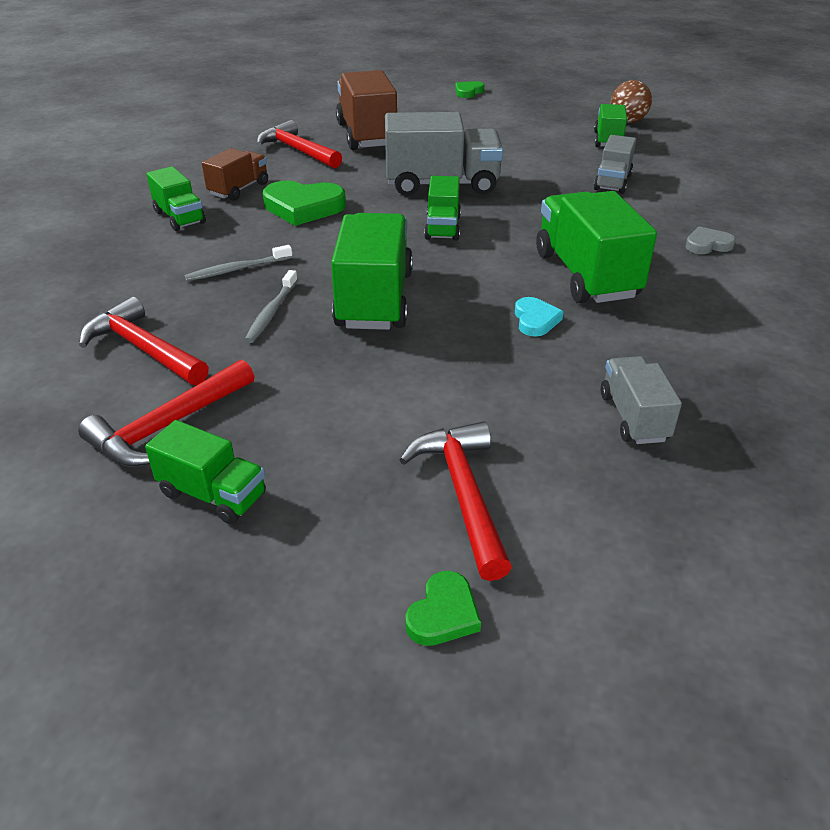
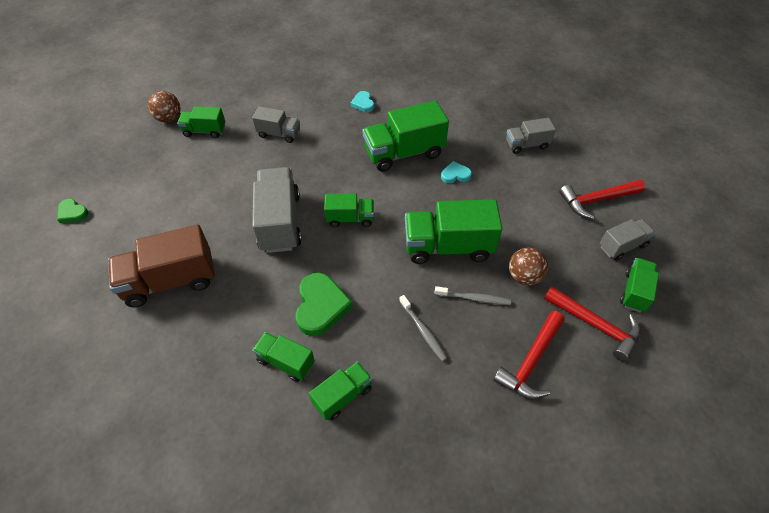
camera: 95 degrees left, 15 degrees up
(239, 189) = (285, 362): brown truck -> green truck
(294, 364) = (524, 276): none -> brown ball
(297, 150) = (200, 331): red hammer -> none
(327, 505) = (622, 246): none -> grey truck
(443, 614) = (660, 204): green heart -> none
(707, 245) = (363, 103): grey heart -> turquoise heart

